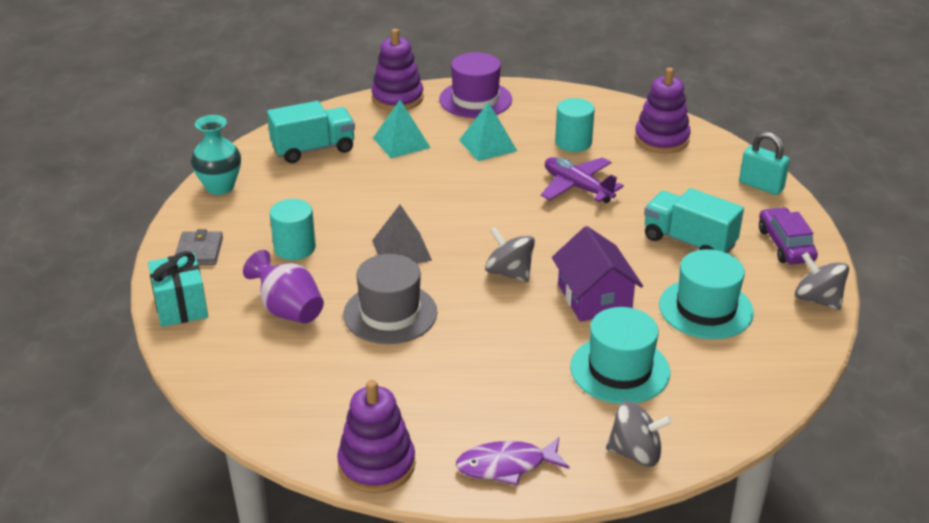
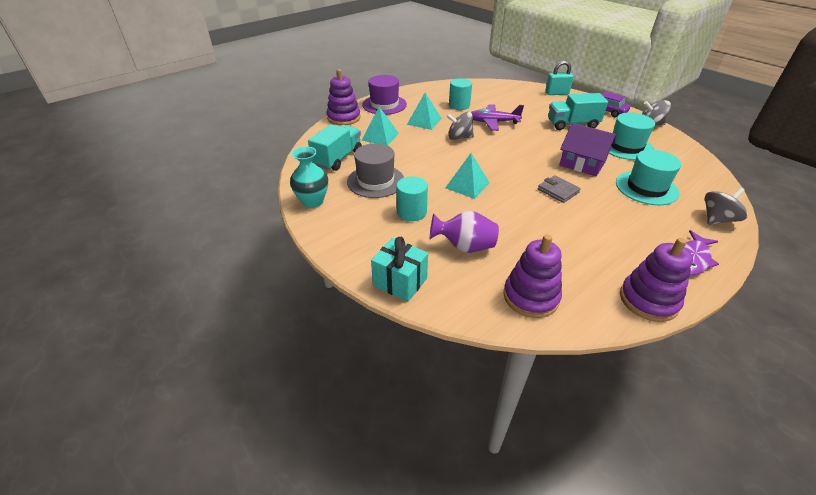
camera: 40 degrees left, 5 degrees up
(199, 251) = (358, 243): grey wallet -> grey wallet (558, 191)
(390, 313) = (516, 218): grey hat -> grey hat (375, 181)
(401, 250) = (467, 185): grey pyramid -> turquoise pyramid
(509, 273) = (532, 171): grey spinning top -> grey spinning top (459, 137)
(661, 139) = (491, 91): purple stacking toy -> purple stacking toy (531, 297)

